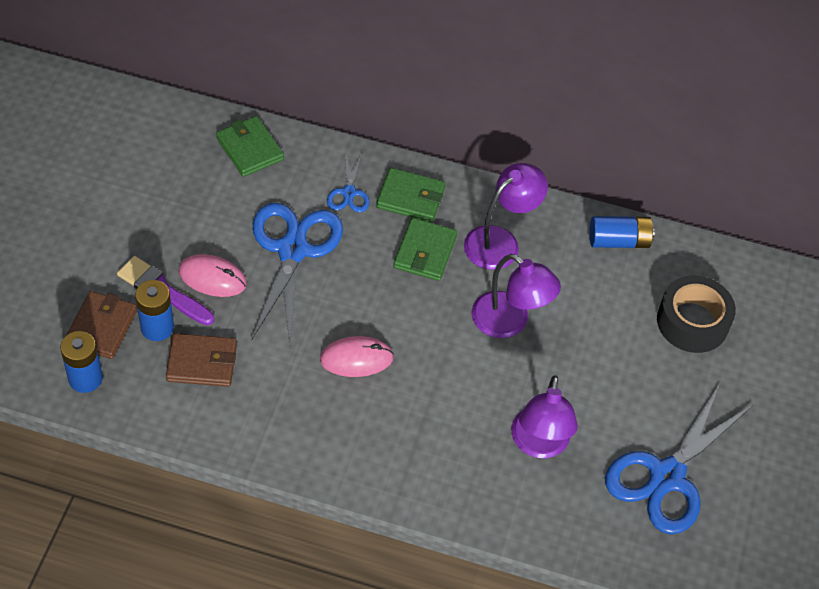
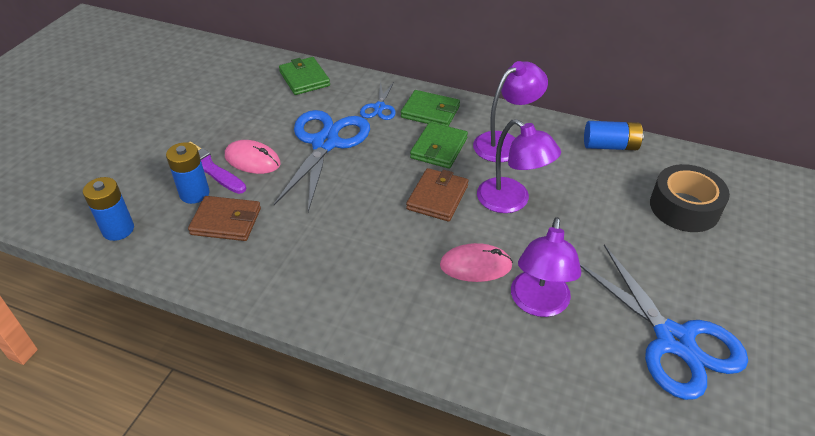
camera: 10 degrees right, 10 degrees down
(101, 327) = (146, 192): brown wallet -> brown wallet (437, 197)
(356, 359) = (367, 224): pink mouse -> pink mouse (475, 265)
(667, 476) = (674, 340): blue scissors -> blue scissors turned 75 degrees counterclockwise

